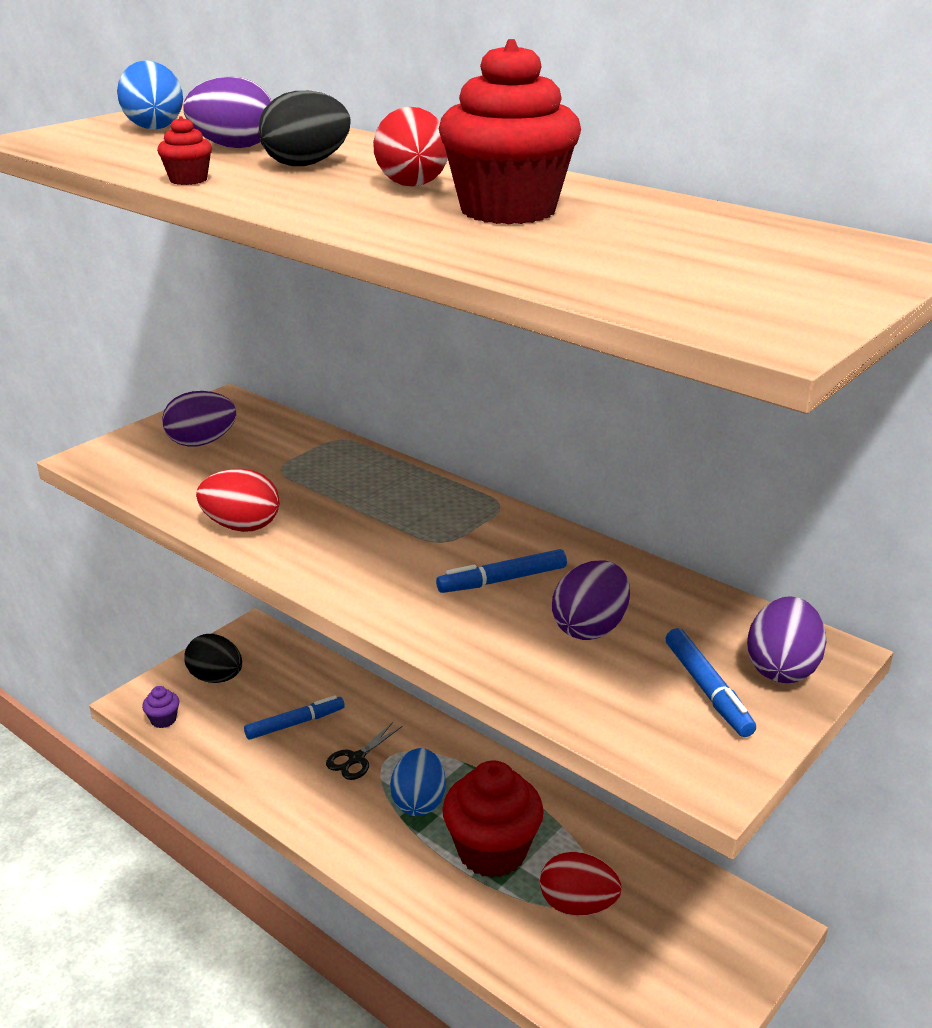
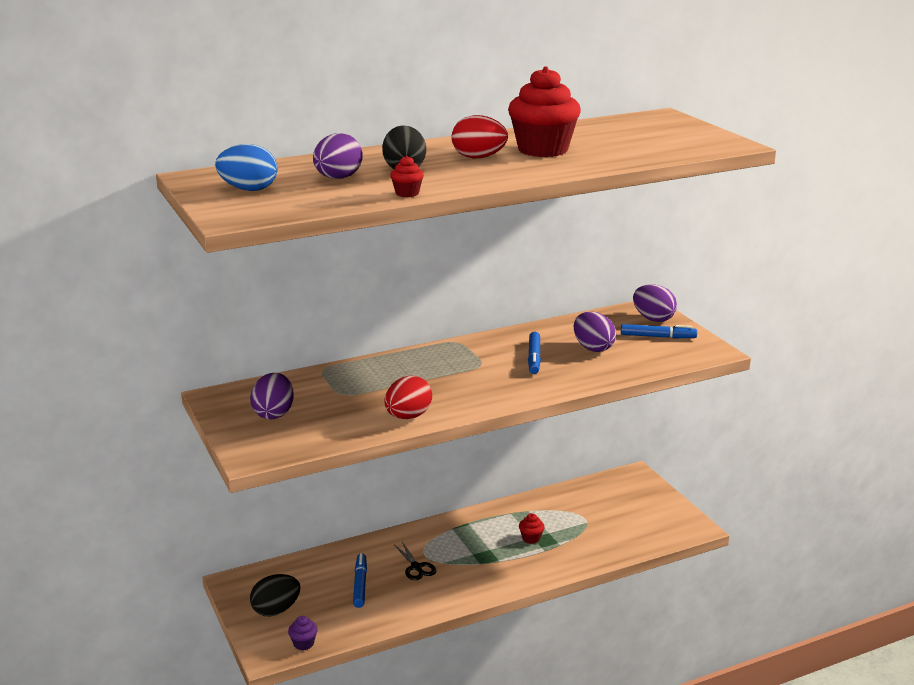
camera: 65 degrees left, 5 degrees down
(419, 801) = (473, 553): blue egg -> none
(492, 851) = (531, 538): red cupcake -> red cupcake, size x0.42
(578, 905) = (587, 523): red egg -> none

